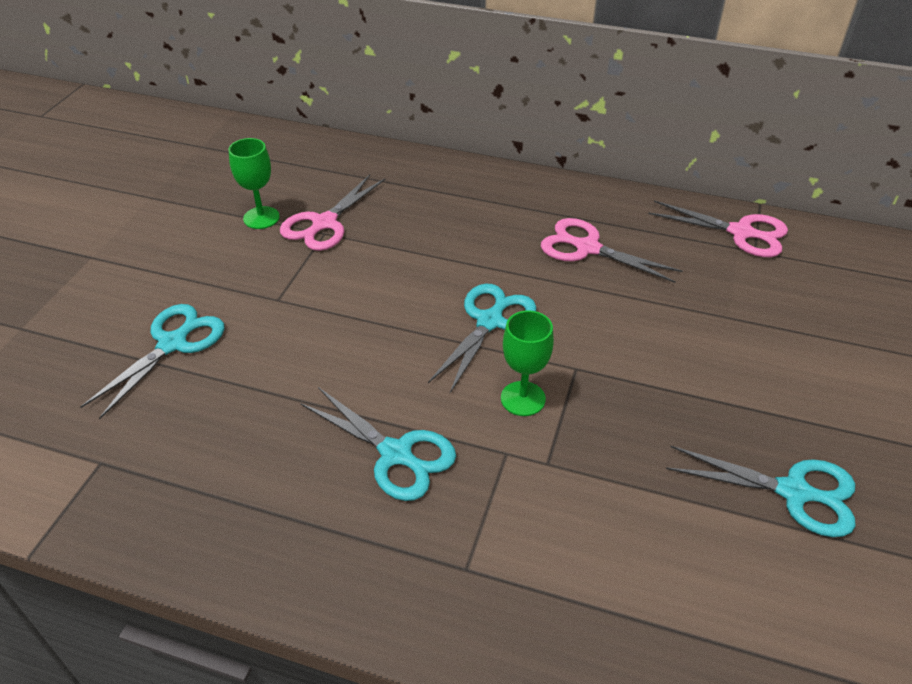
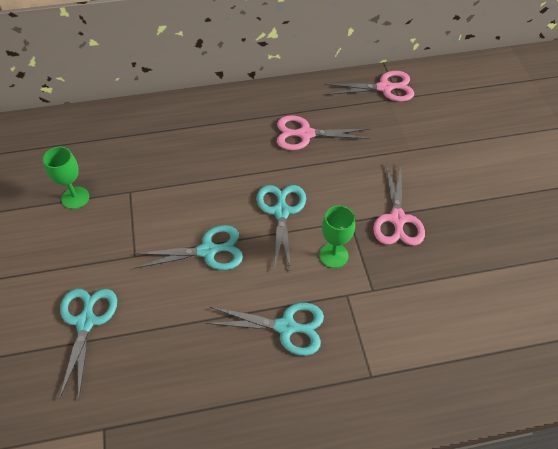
camera: 30 degrees left, 10 degrees up
(324, 223) = (124, 184): pink scissors -> pink scissors (397, 219)
(793, 492) = (501, 245): turquoise scissors -> turquoise scissors (207, 251)

